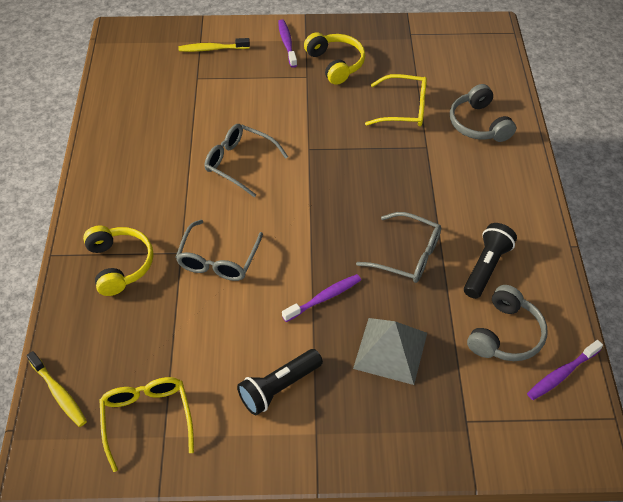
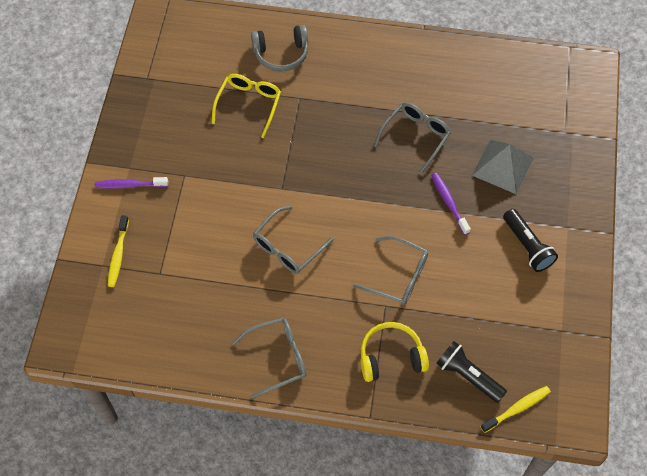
camera: 80 degrees left, 10 degrees up
(114, 173) = (277, 357): none -> grey glasses
(147, 419) = (546, 342): yellow glasses -> none
(335, 64) = (173, 148): yellow headphones -> none
(486, 267) = (435, 87): black flashlight -> black flashlight (468, 376)
(505, 334) = (497, 91): grey headphones -> none
(561, 374) = (534, 66): purple toothbrush -> none

